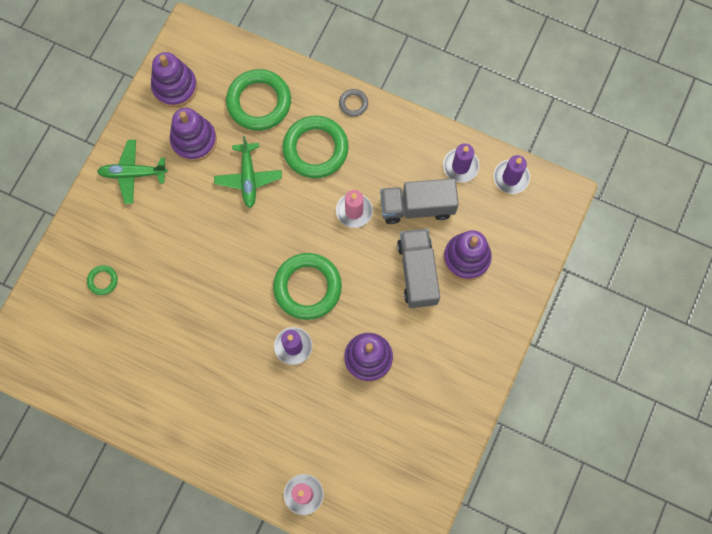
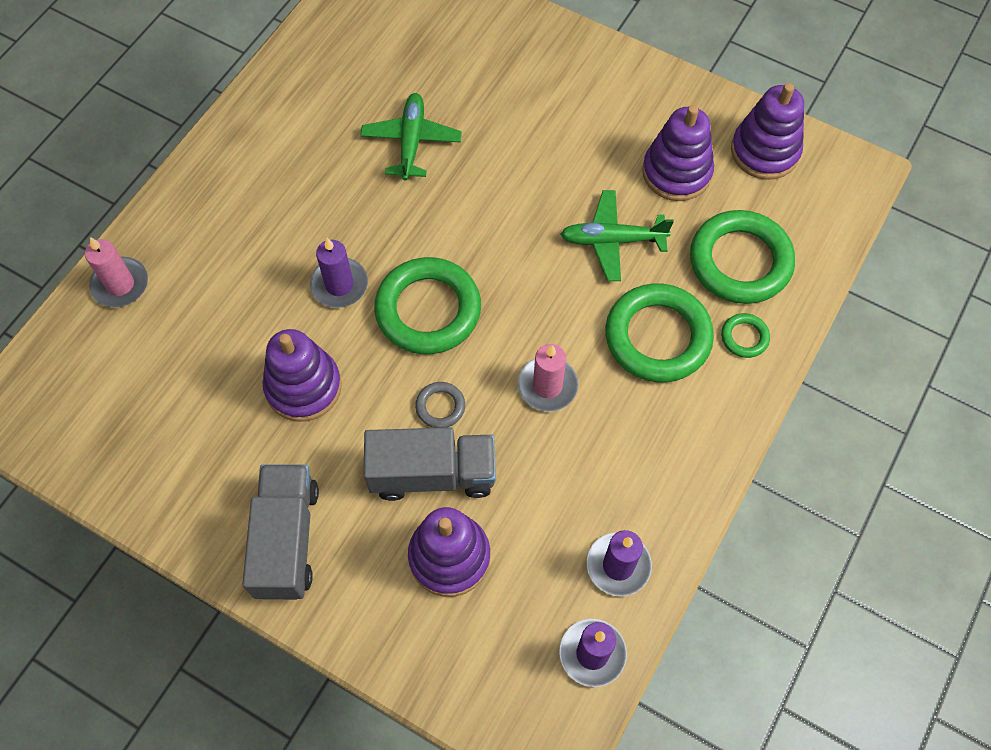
camera: 95 degrees right, 10 degrees down
(103, 280) = (469, 59): green ring -> green ring (744, 337)
(133, 174) = (626, 96): green plane -> green plane (411, 141)
(353, 104) = (738, 400): grey ring -> grey ring (440, 407)
(417, 207) = (548, 484): grey truck -> grey truck (287, 540)

